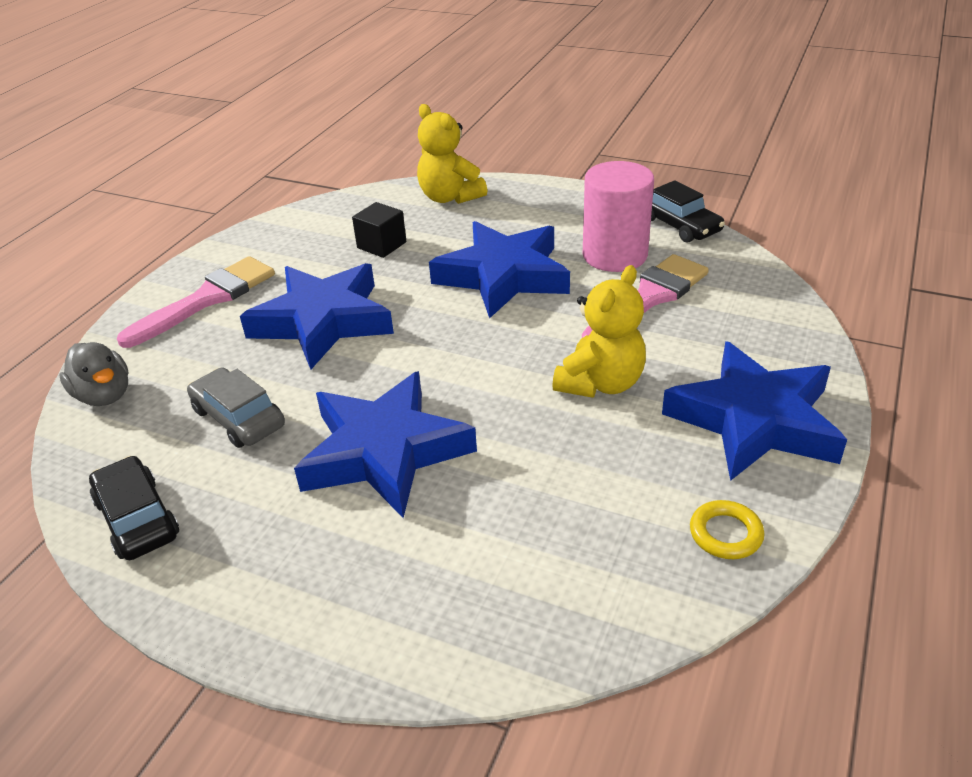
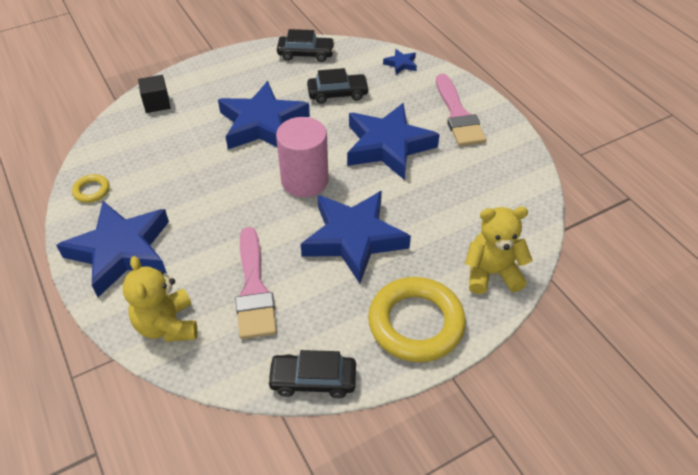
camera: 125 degrees right, 10 degrees up
(104, 395) = (401, 64): grey duck -> blue star
(239, 418) = (337, 94): grey car -> black car
(381, 245) = (452, 204): black cube -> black cube (157, 103)
(554, 207) = (416, 323): none -> yellow ring
(600, 383) = (215, 215): yellow teddy bear -> yellow teddy bear (167, 325)
(614, 255) = (317, 309): pink cylinder -> pink cylinder (304, 181)

